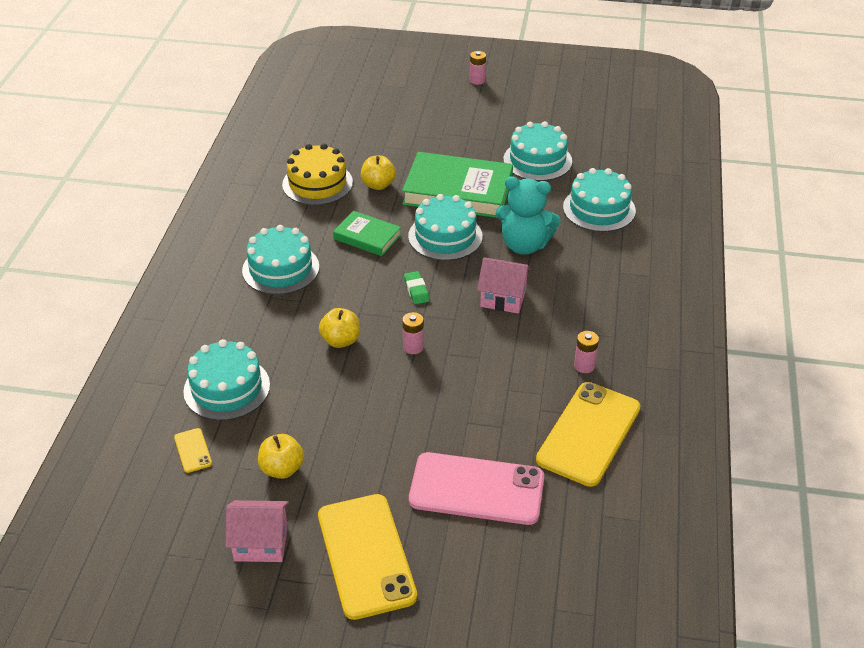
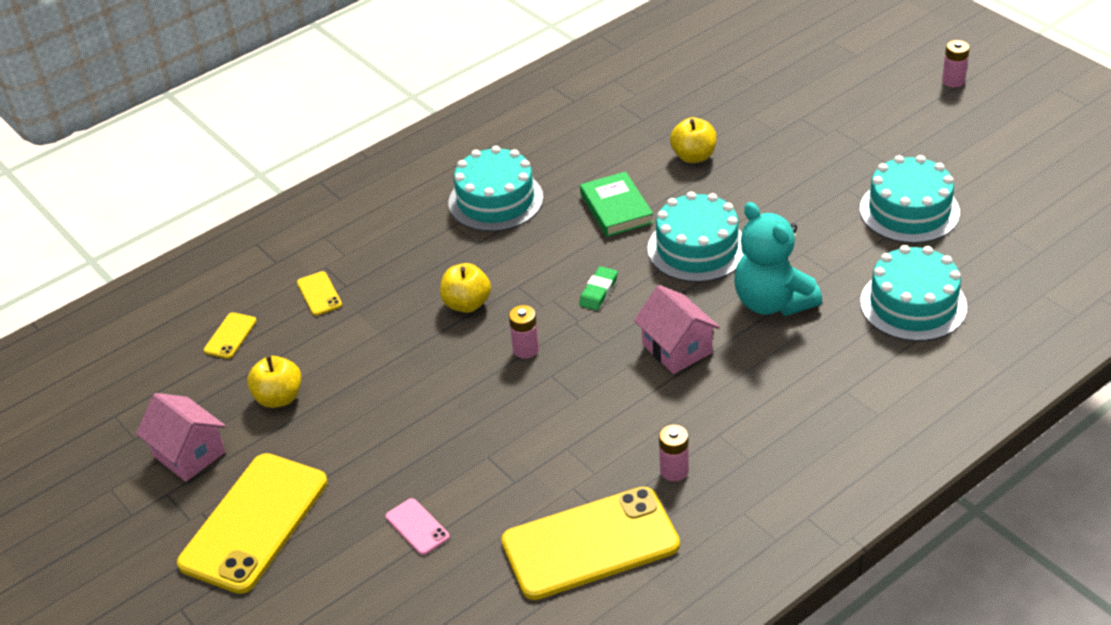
camera: 45 degrees right, 0 degrees up
(227, 388) = (319, 294): turquoise cake -> yellow phone
(317, 183) = (633, 126): yellow cake -> none
(458, 191) = (772, 204): green book -> none
(476, 489) = (417, 527): pink phone -> pink phone, size x0.42

